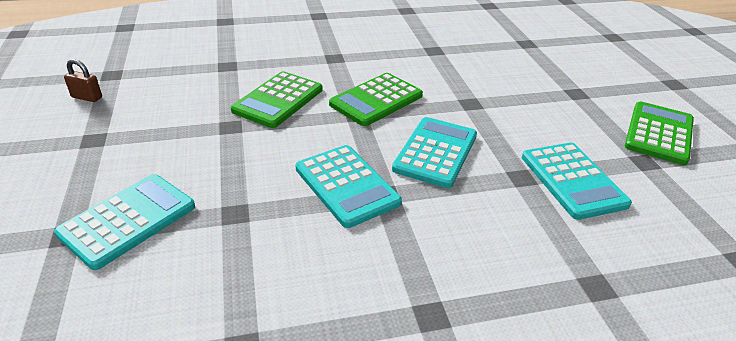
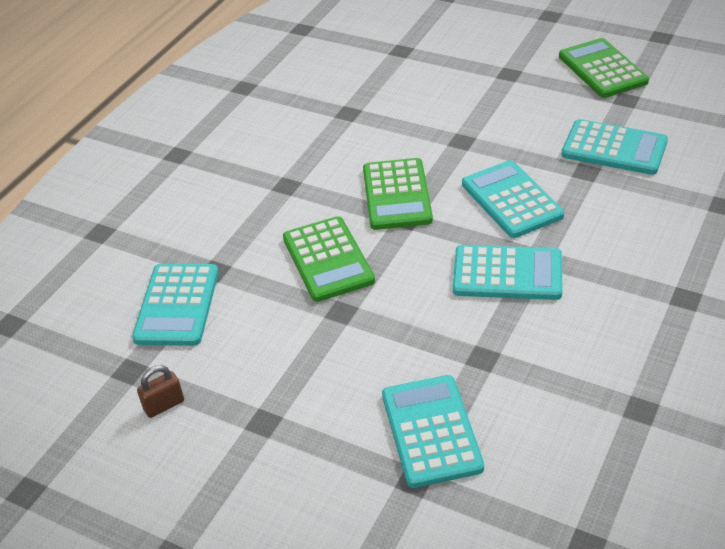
camera: 45 degrees left, 5 degrees up
(183, 66) = (177, 305): none -> turquoise calculator

